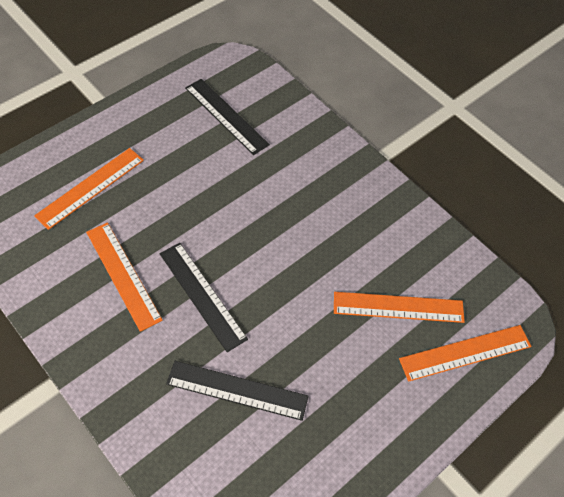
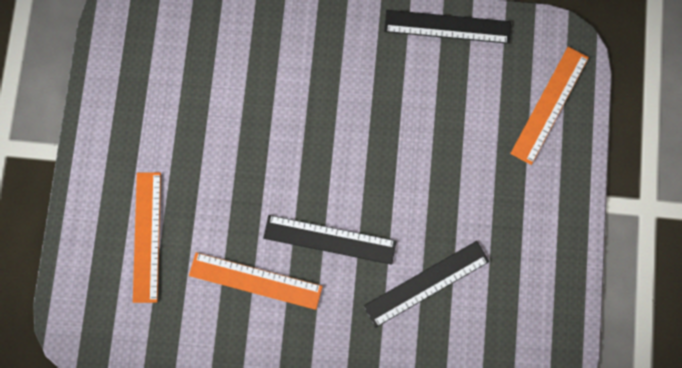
camera: 40 degrees left, 20 degrees up
(226, 116) = (180, 66): black ruler -> black ruler (447, 27)
(398, 307) = (474, 113): orange ruler -> none

